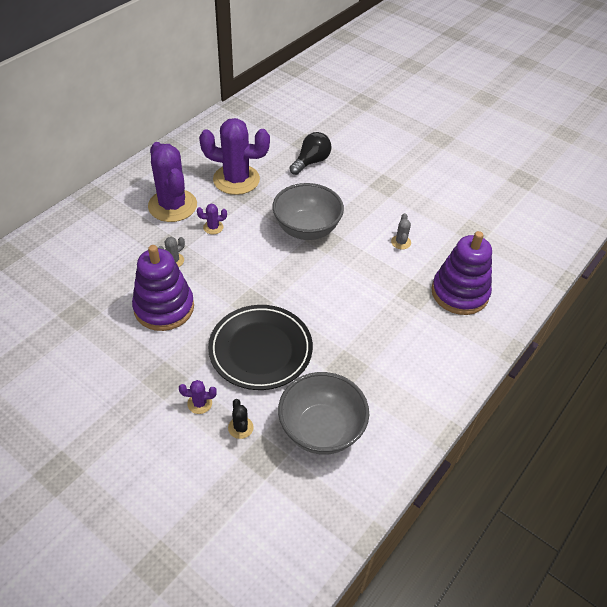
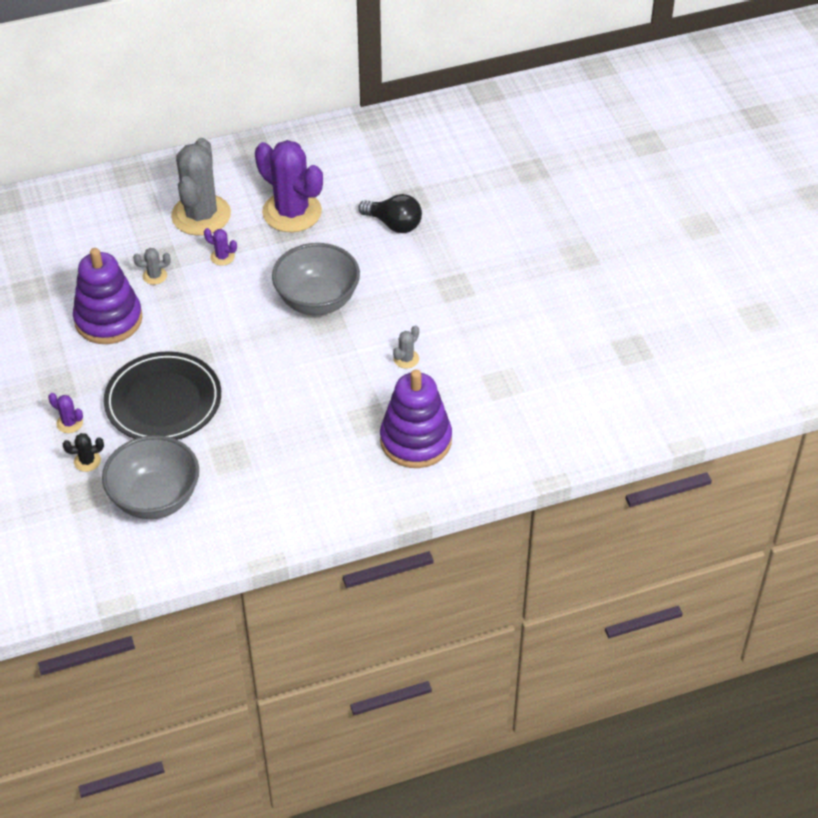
camera: 35 degrees right, 0 degrees up
(172, 206) = (201, 215): purple cactus -> grey cactus
(240, 427) = (87, 461): black cactus -> black cactus turned 60 degrees clockwise
(311, 162) = (394, 224): black light bulb -> black light bulb turned 45 degrees clockwise

